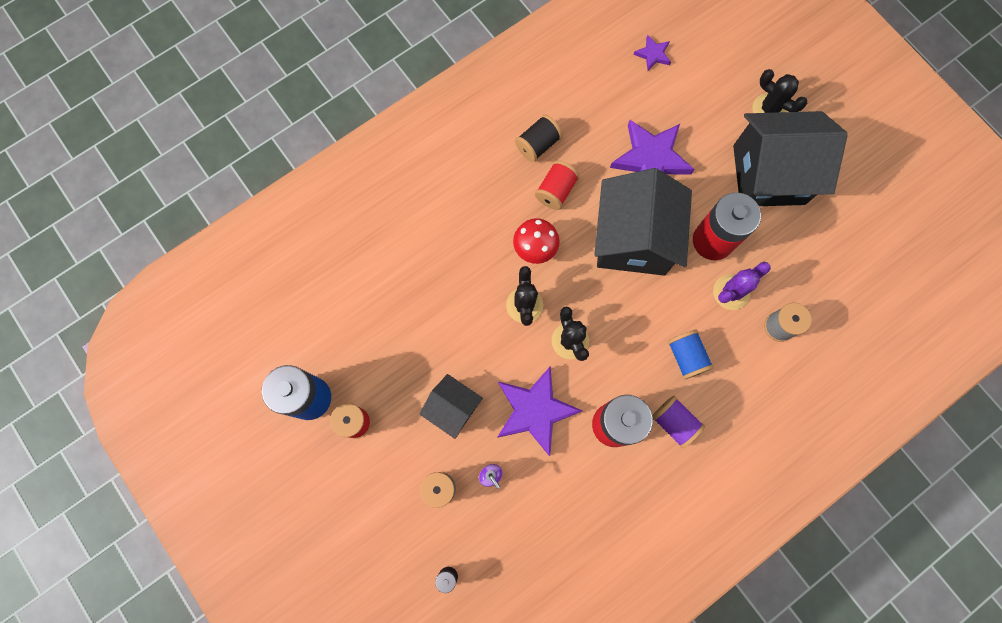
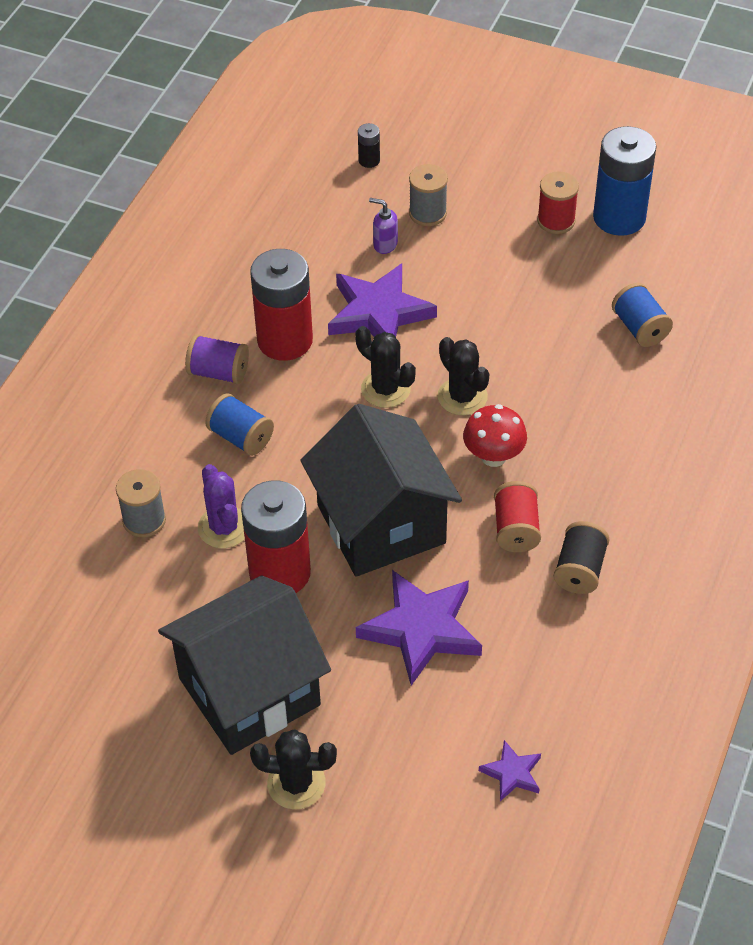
camera: 150 degrees right, 25 degrees down
(372, 292) = (640, 328): none -> blue spool
(453, 408) = (467, 276): black house -> none
(731, 292) = (224, 527): purple cactus -> purple cactus turned 45 degrees counterclockwise

